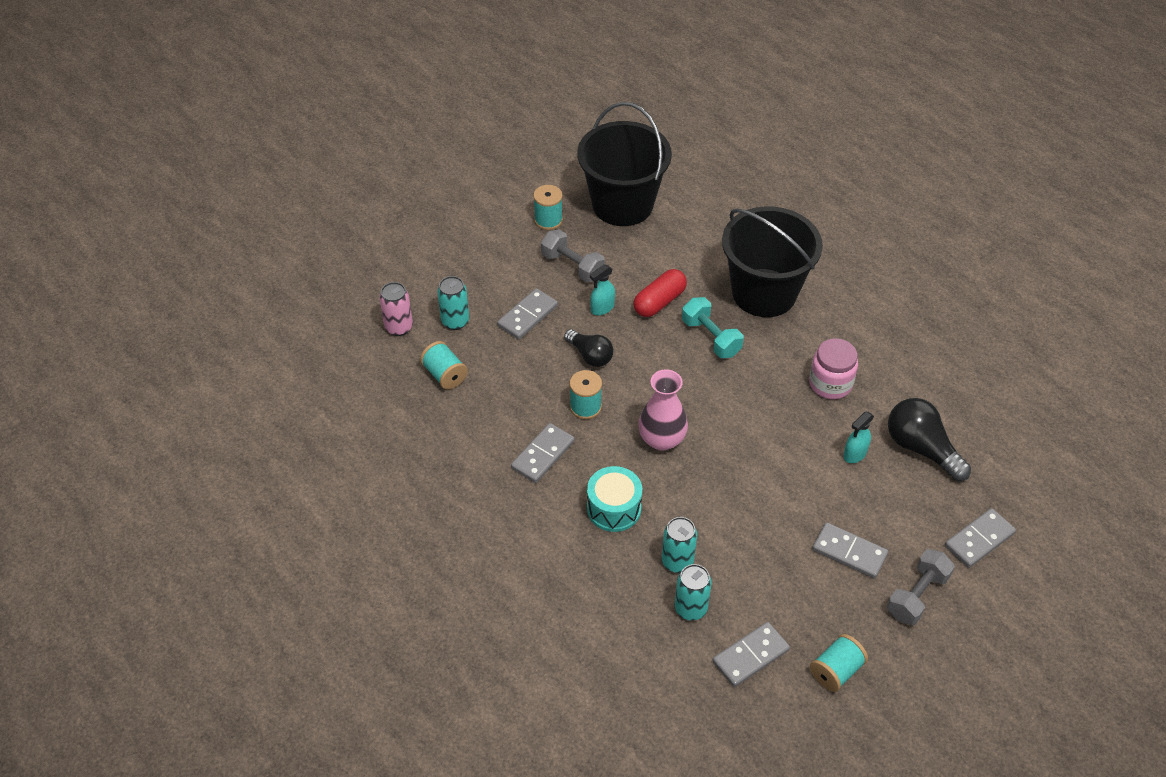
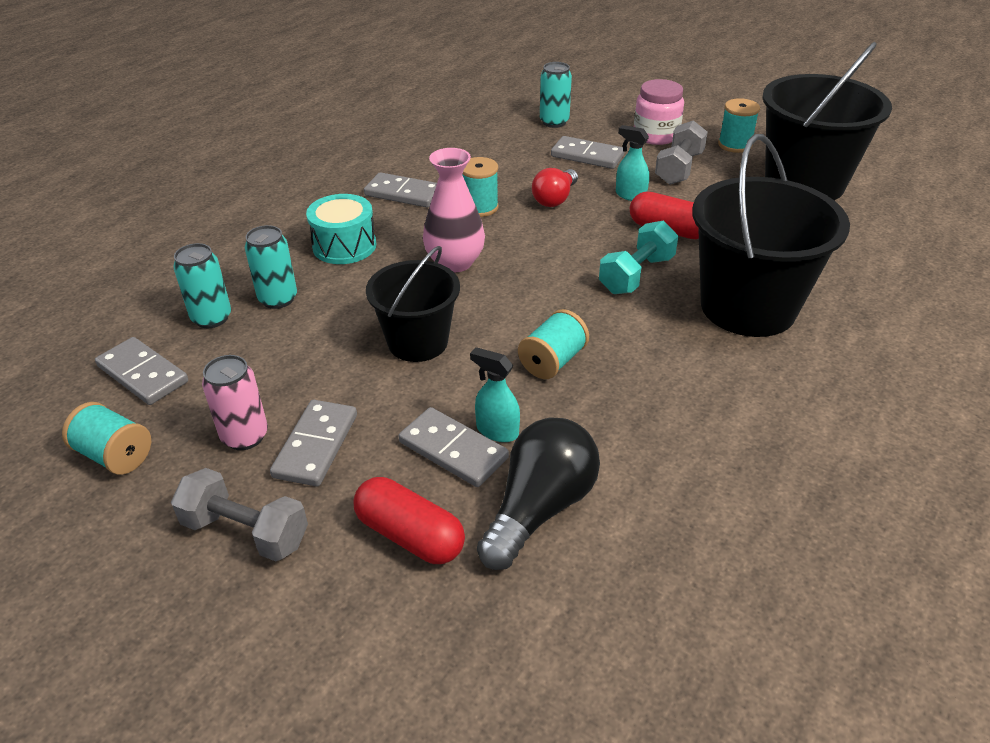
camera: 75 degrees right, 10 degrees down
(399, 327) = (529, 99): pink can -> pink can (245, 436)
(445, 375) = (483, 129): turquoise spool -> turquoise spool (552, 361)
(590, 355) = (555, 199): black light bulb -> red light bulb
(755, 480) = (418, 342): none -> black bucket
(830, 383) = (619, 390): pink jar -> pink jar (656, 135)
(932, 513) = (410, 535): none -> red capsule
(979, 540) = (369, 607): grey domino -> grey domino (453, 450)

